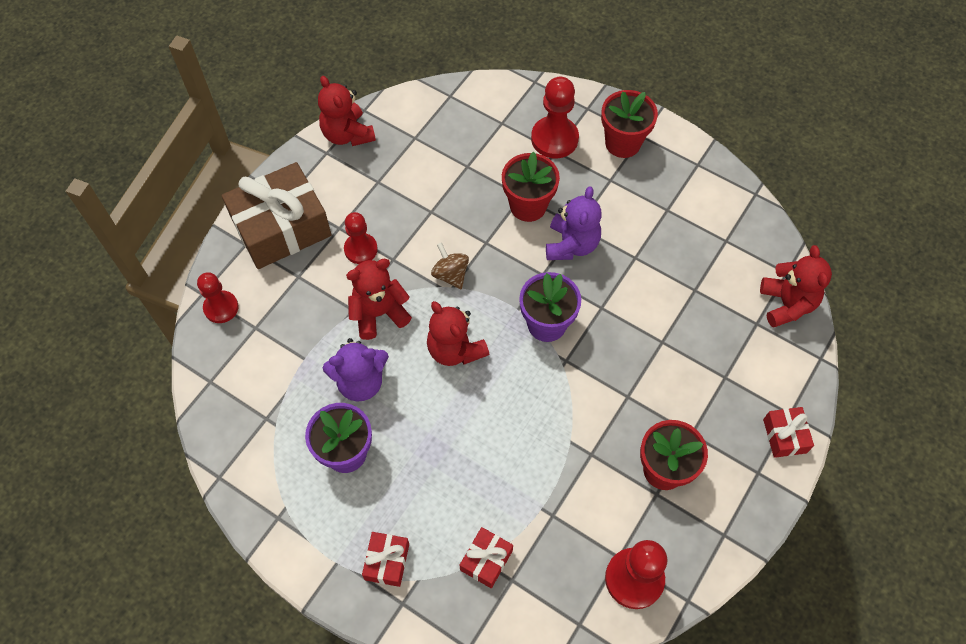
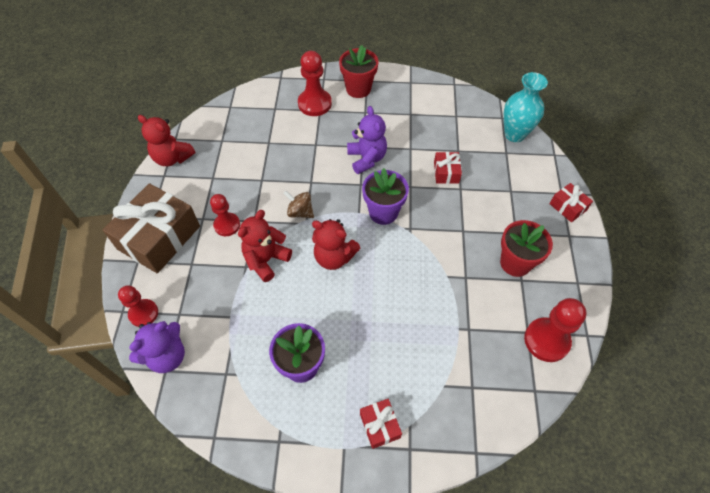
camera: 30 degrees left, 5 degrees down
(360, 382) = (281, 311): purple teddy bear -> purple teddy bear (167, 356)
(486, 560) = (446, 384): red gift -> red gift (446, 172)
(528, 206) = (324, 148): red flower pot -> none
(786, 304) = (514, 134): red teddy bear -> turquoise vase

